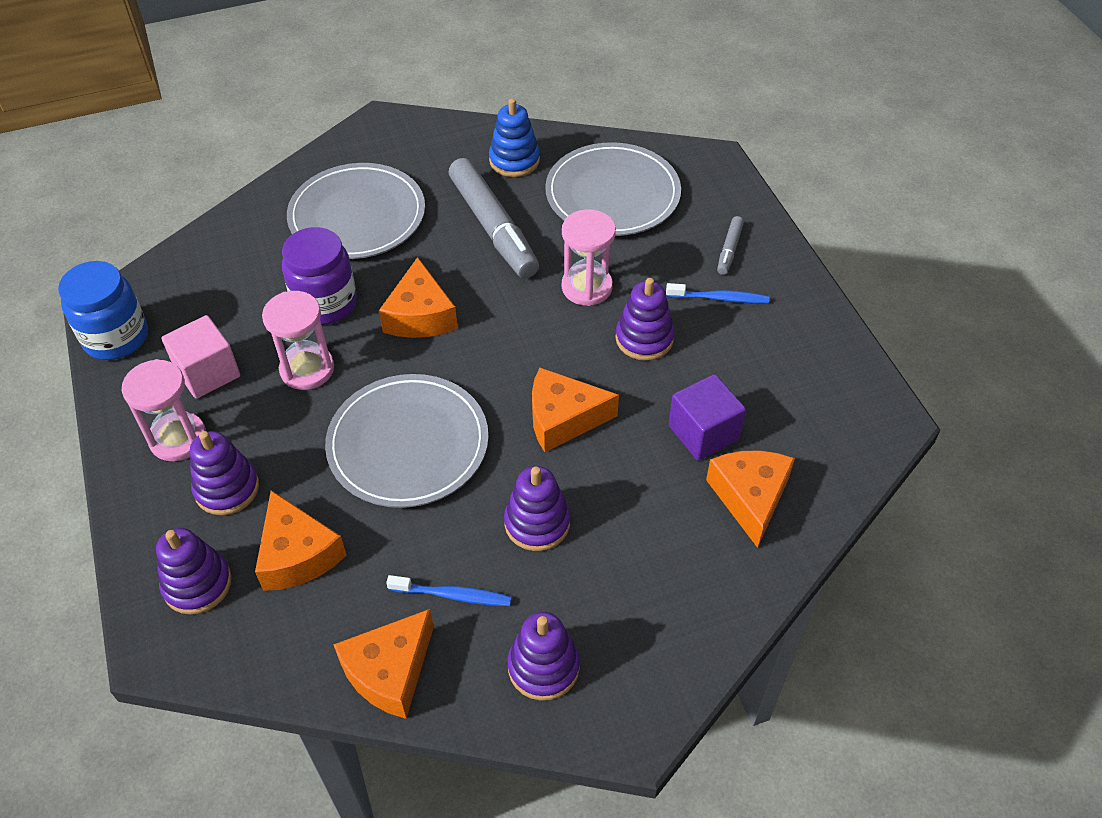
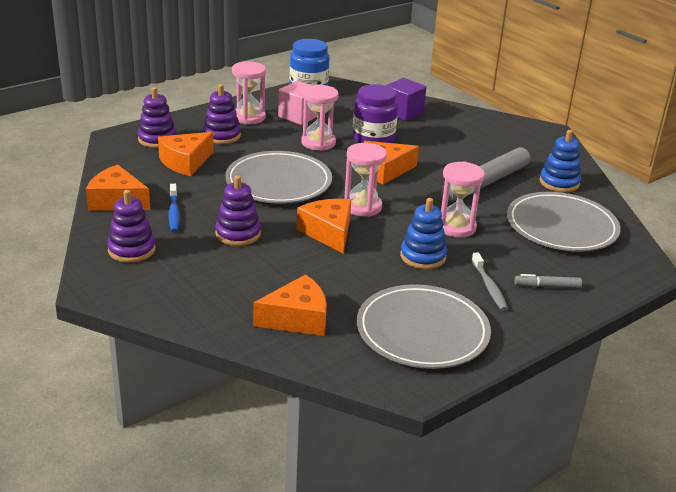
camera: 70 degrees right, 20 degrees down
(357, 216) = (455, 137): grey plate -> grey plate (422, 331)
(509, 366) = (362, 207): none -> pink hourglass
(644, 338) = (423, 256): purple stacking toy -> blue stacking toy
(703, 433) = (348, 292): purple cube -> purple cube (403, 113)
(719, 298) = (489, 286): blue toothbrush -> grey toothbrush

